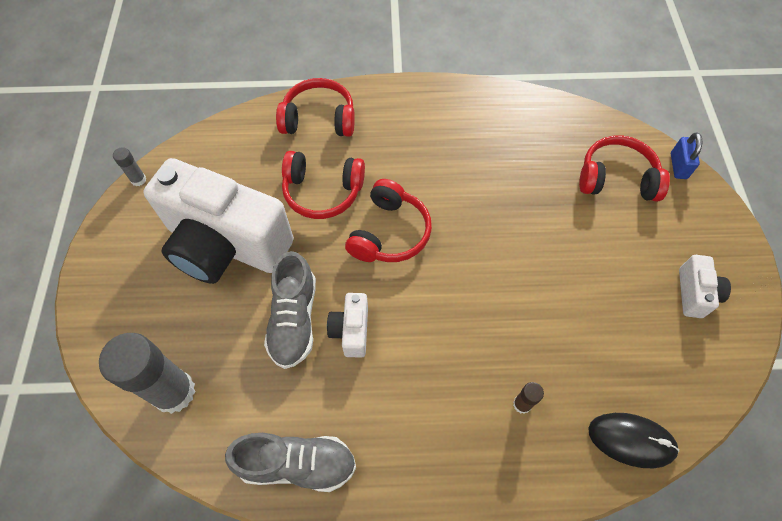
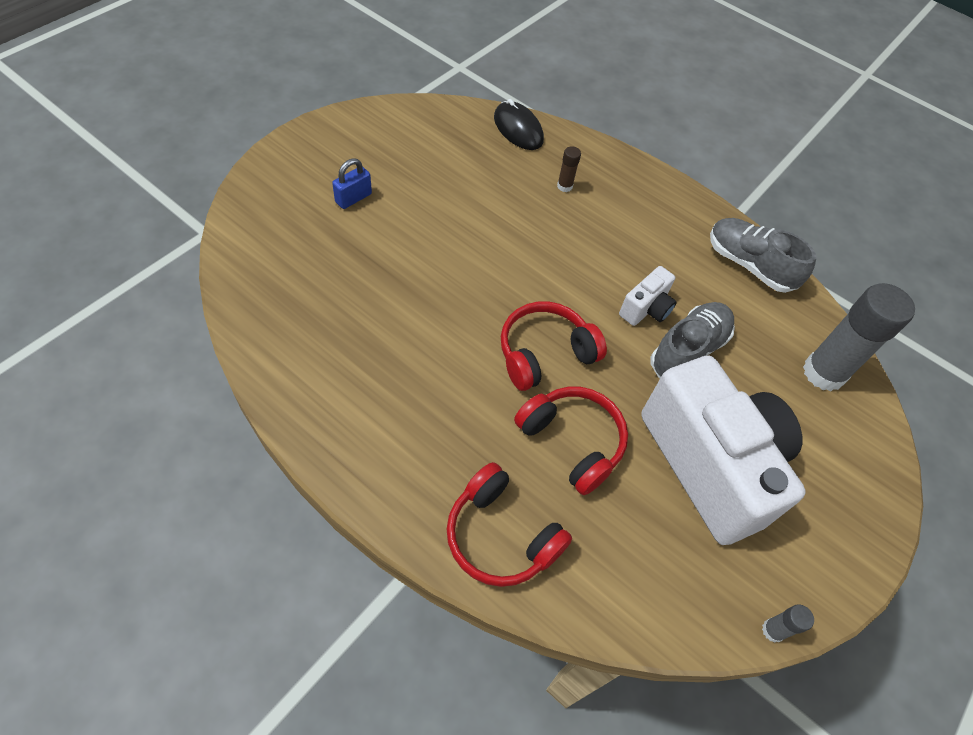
camera: 145 degrees left, 5 degrees down
(616, 178) = (302, 241): red headphones -> none
(678, 166) = (240, 210): blue padlock -> blue padlock (353, 198)
(695, 293) = (370, 147): white camera -> none

